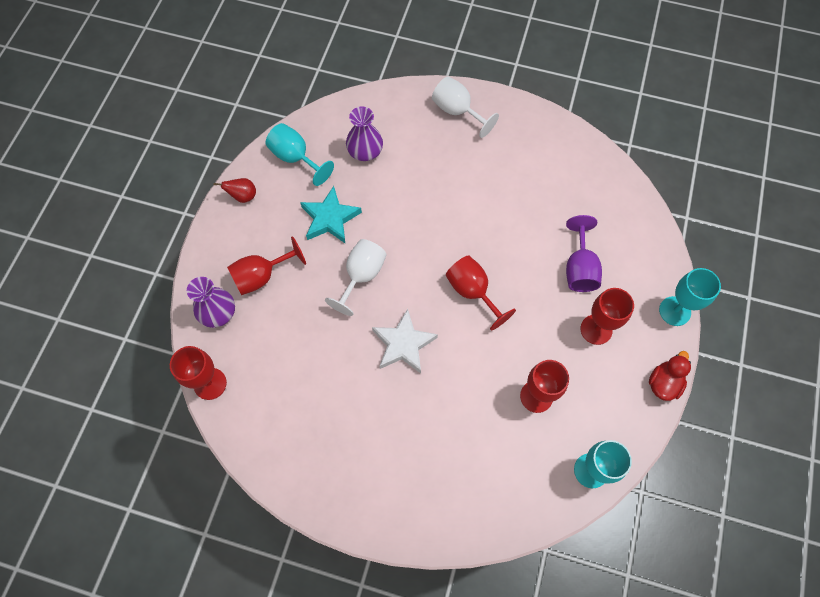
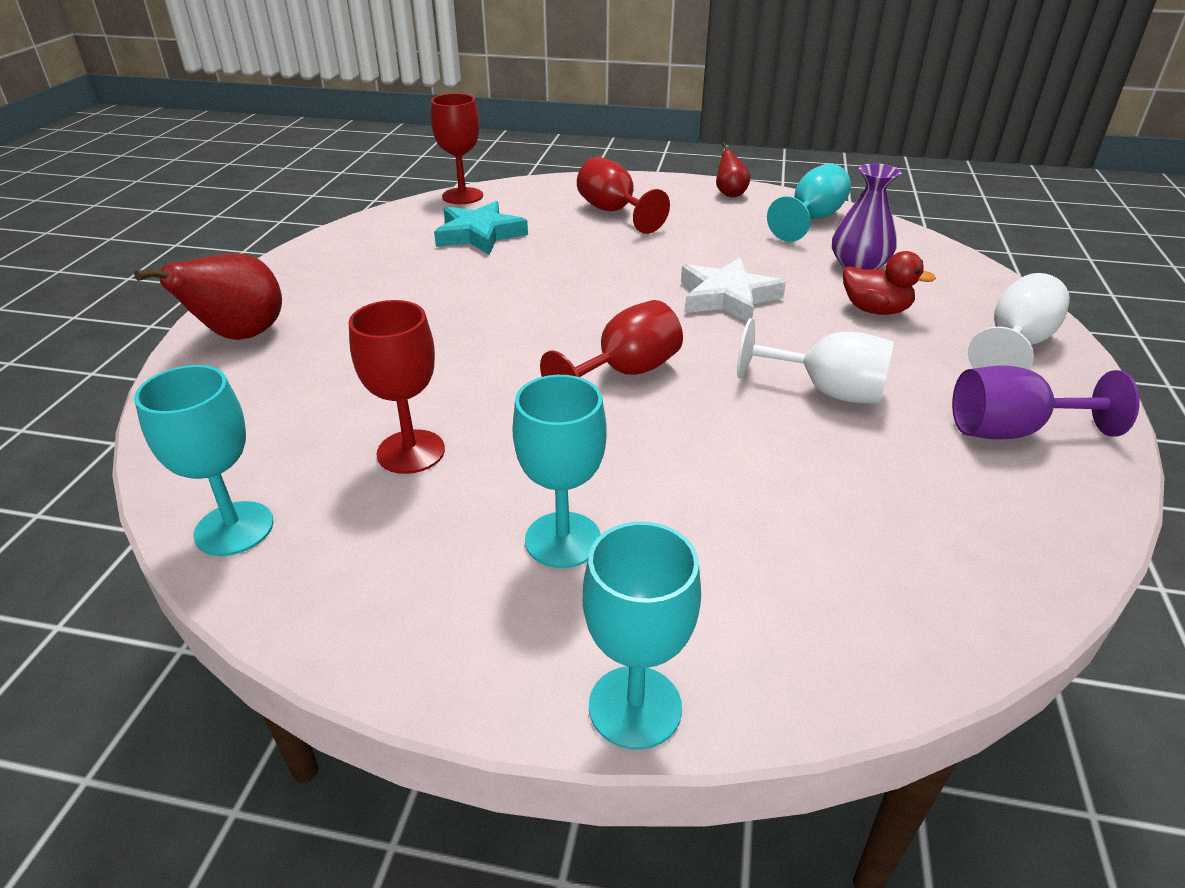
camera: 85 degrees right, 30 degrees down
(218, 313) = (557, 193): purple vase -> none
(330, 218) = (721, 247): turquoise star -> turquoise star (479, 234)
(361, 276) = (631, 275): white goblet -> white goblet (826, 391)
(403, 344) = (518, 313): white star -> white star (727, 297)
(417, 512) = (240, 336): none -> red pear
(579, 268) = (716, 513): purple goblet -> purple goblet (1011, 431)
(596, 329) = (563, 540): red goblet -> turquoise goblet
(663, 383) = (417, 670): red duck -> red duck (875, 310)

